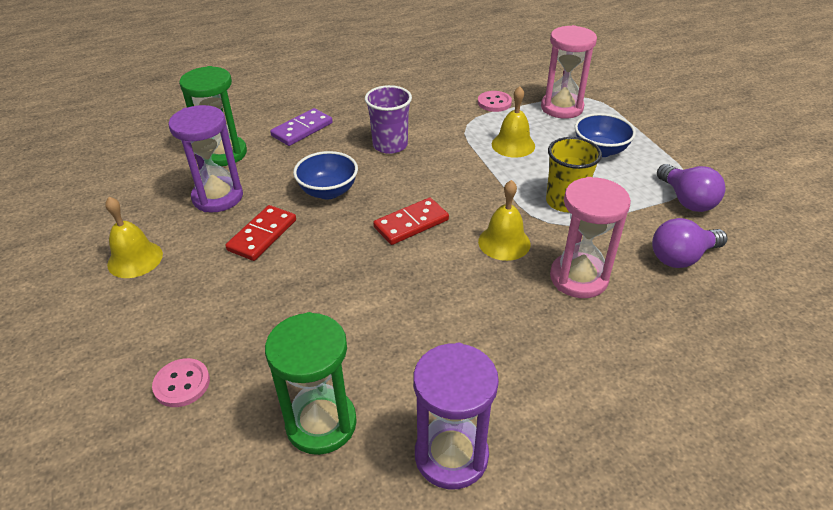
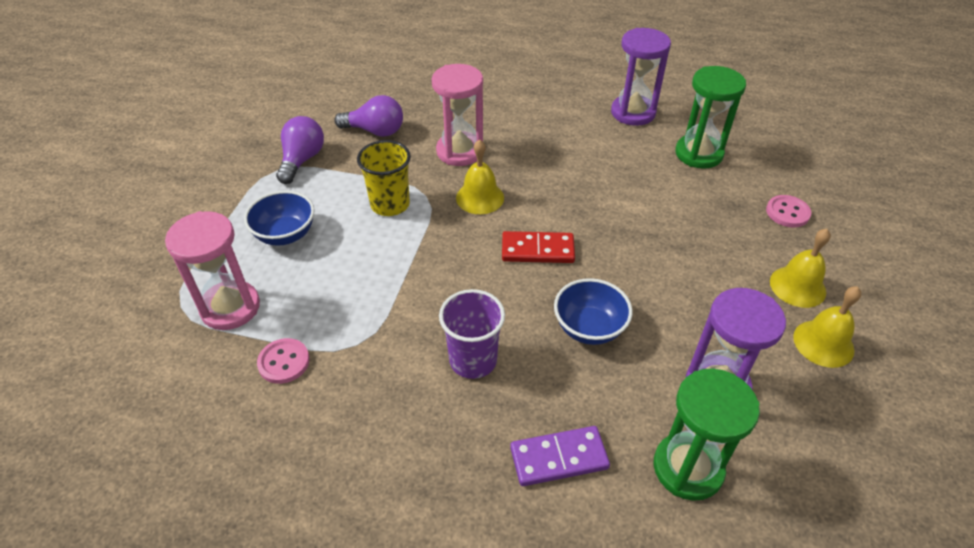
camera: 145 degrees left, 5 degrees up
(262, 235) = (684, 307): red domino -> none
(513, 145) = (349, 286): yellow bell -> yellow bell (797, 286)

